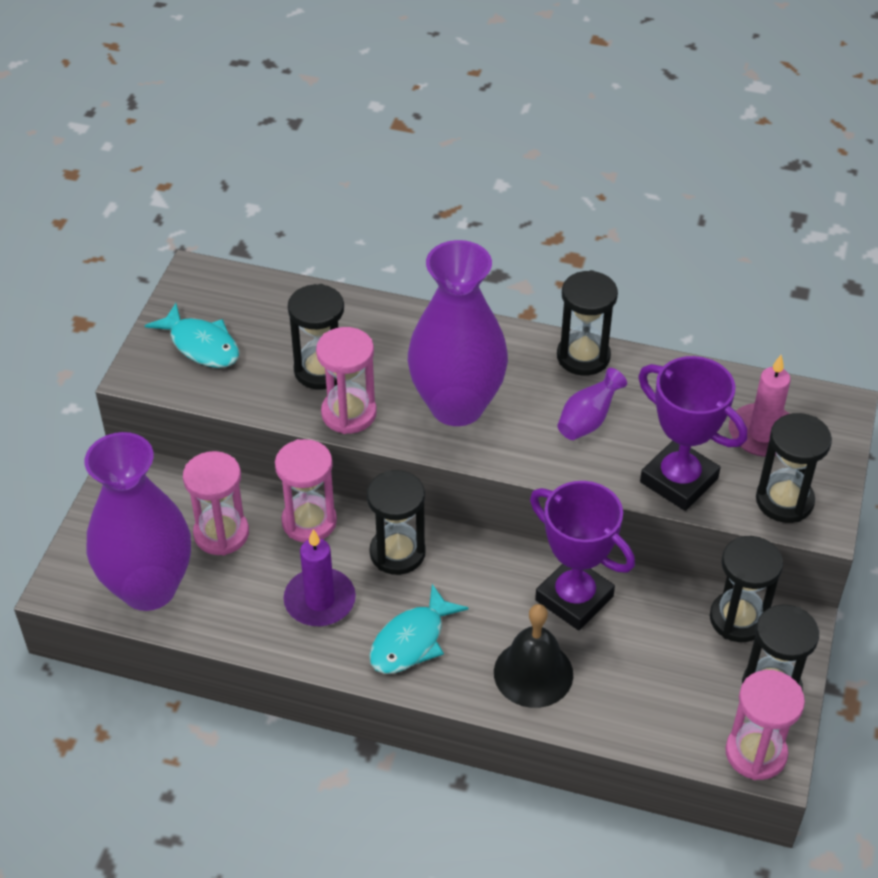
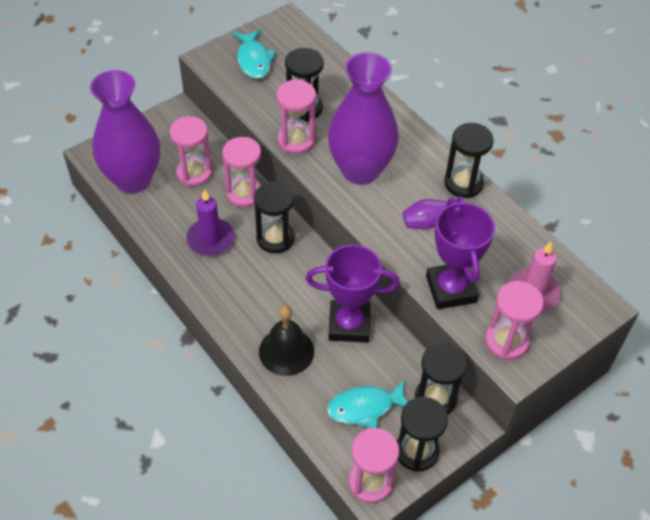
camera: 35 degrees right, 5 degrees up
(411, 641) = (237, 291): turquoise fish -> turquoise fish (365, 407)
(574, 598) = (349, 324): purple trophy -> purple trophy turned 75 degrees counterclockwise
(784, 501) = (506, 341): black hourglass -> pink hourglass

